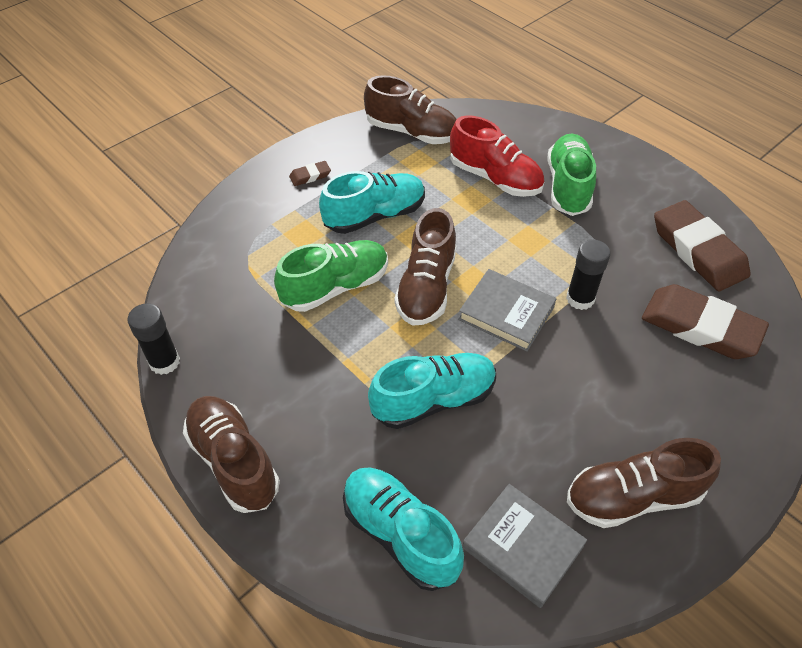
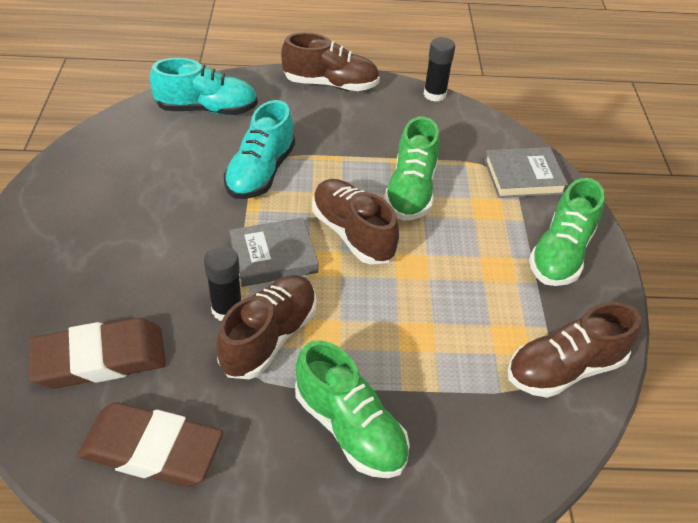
camera: 130 degrees right, 5 degrees down
(310, 176) = (561, 253): brown eraser -> green shoe
(375, 216) = (465, 259): turquoise shoe -> none
(495, 178) = (426, 377): red shoe -> none
(522, 547) = (133, 142): grey book -> grey book (523, 177)
(633, 496) = (81, 202): brown shoe -> brown shoe (269, 337)

